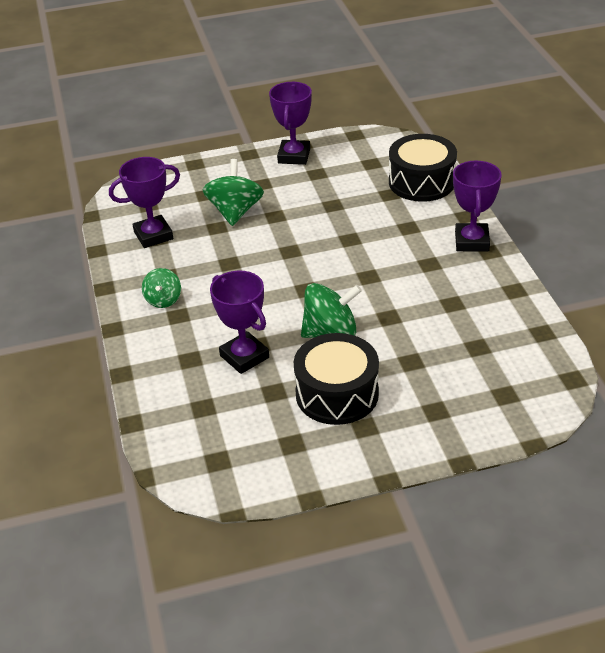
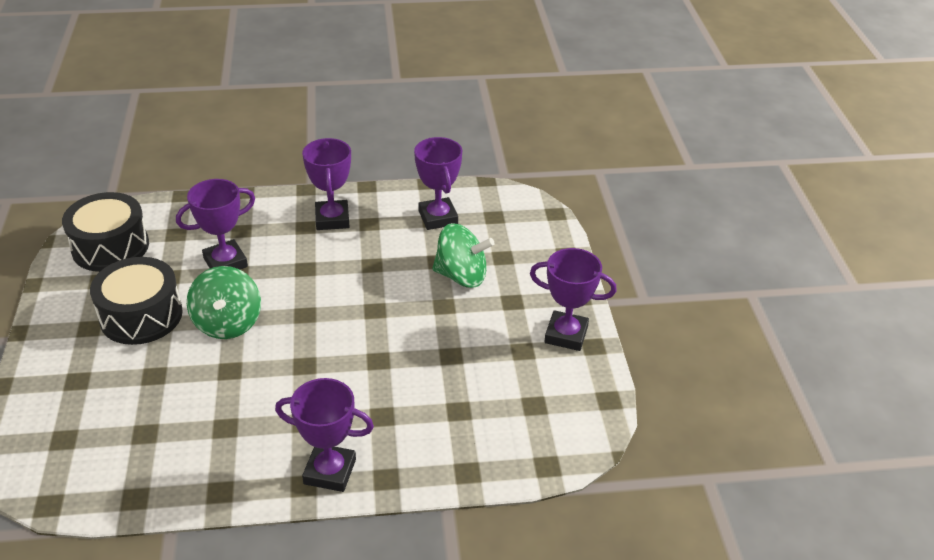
camera: 95 degrees right, 0 degrees up
(163, 300) = (332, 219): green spinning top -> purple trophy
(421, 182) = (476, 448): black drum -> black drum (110, 247)

